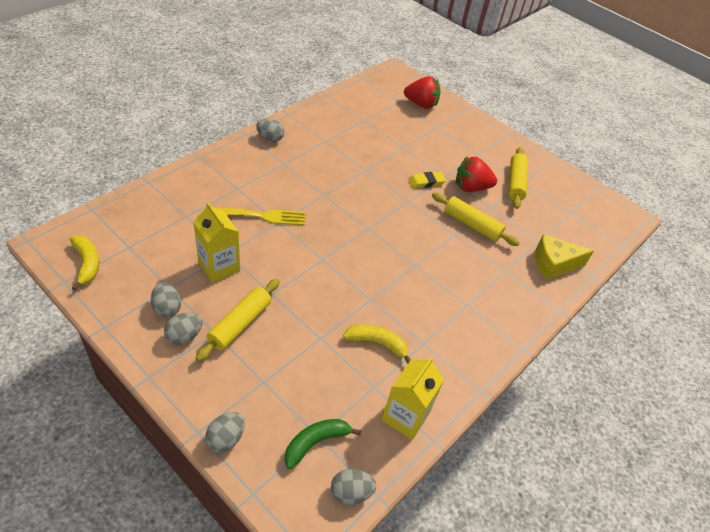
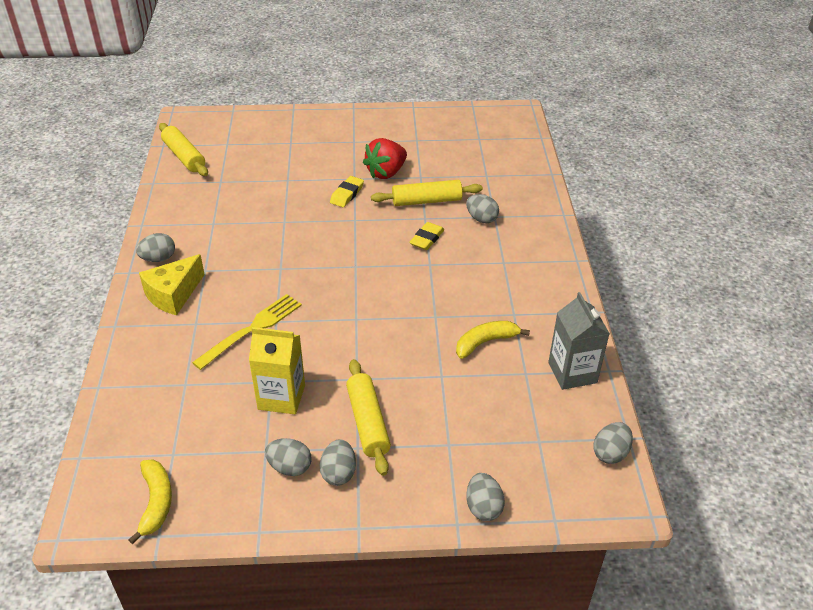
camera: 40 degrees left, 5 degrees down
(87, 264) = (156, 502): yellow banana -> yellow banana turned 60 degrees clockwise
(315, 442) = (544, 446): green banana -> none
(405, 416) = (572, 372): yellow carton -> grey carton
(421, 104) = (250, 132): red strawberry -> none
(436, 248) = (427, 239): none -> yellow eraser
(493, 265) = (481, 219): none -> grey egg
(515, 183) = (412, 144): yellow rolling pin -> yellow rolling pin (184, 157)
(554, 264) = (518, 185): yellow cheese -> yellow cheese (173, 295)

